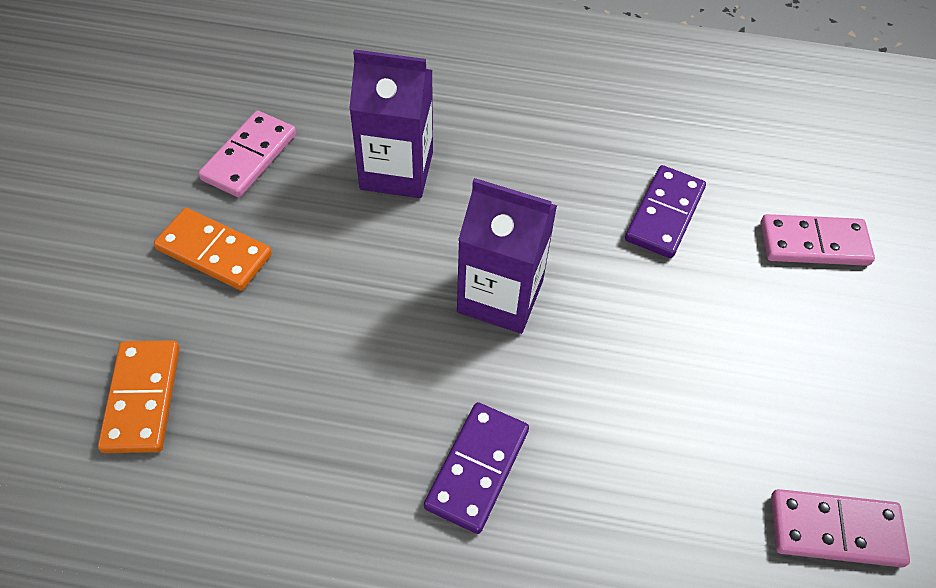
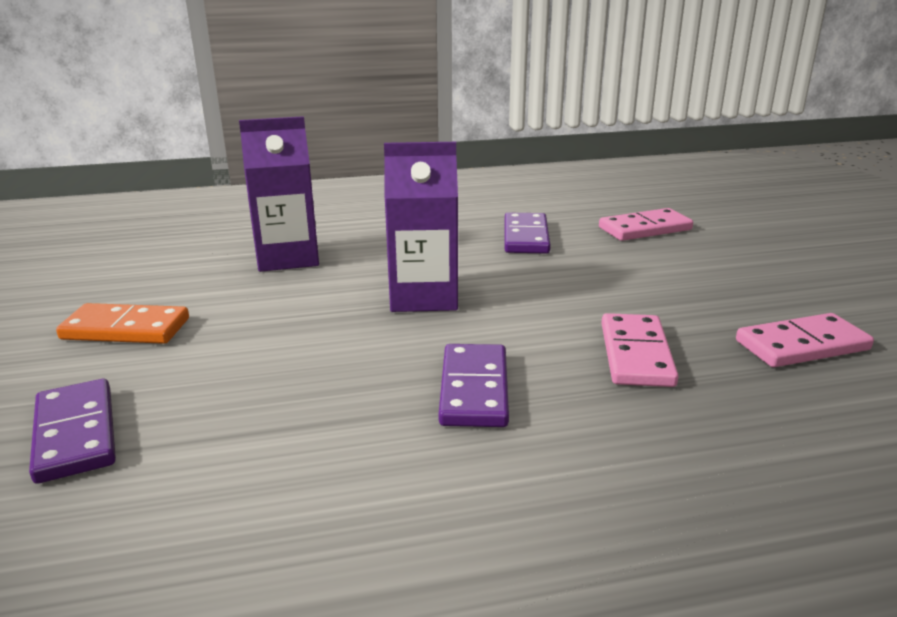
camera: 20 degrees left, 30 degrees down
(142, 398) = (75, 434): orange domino -> purple domino
(249, 157) = (141, 275): pink domino -> pink domino (636, 354)

